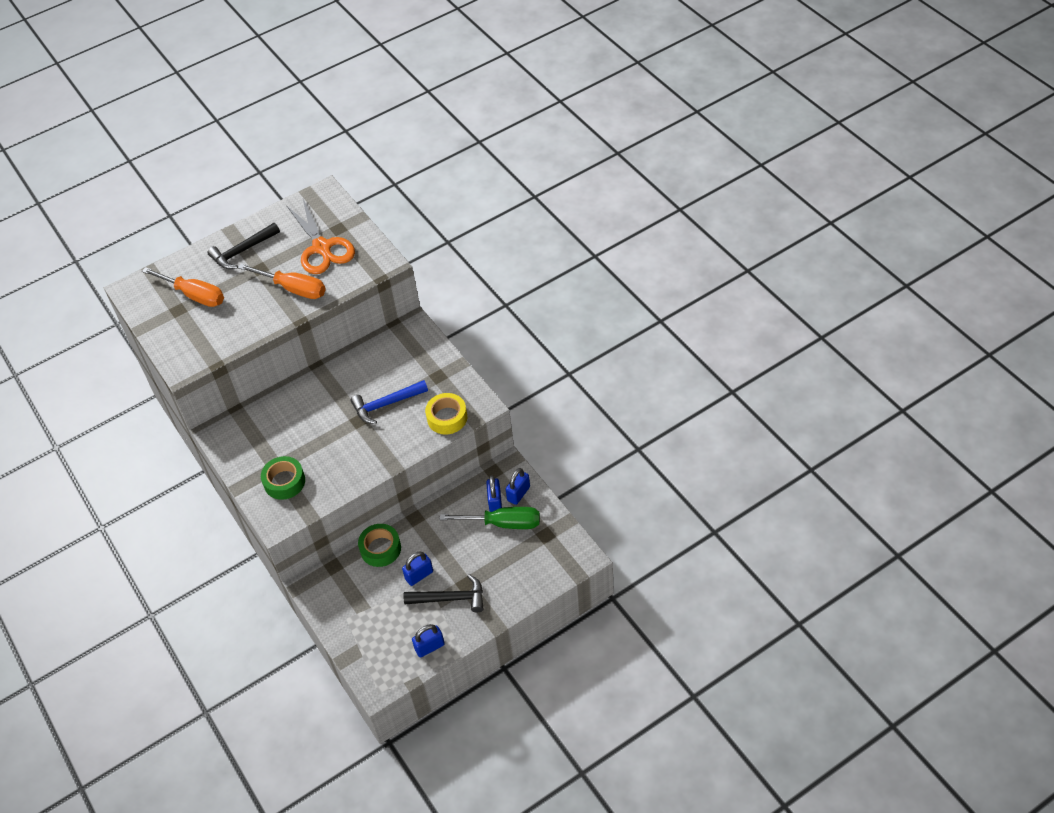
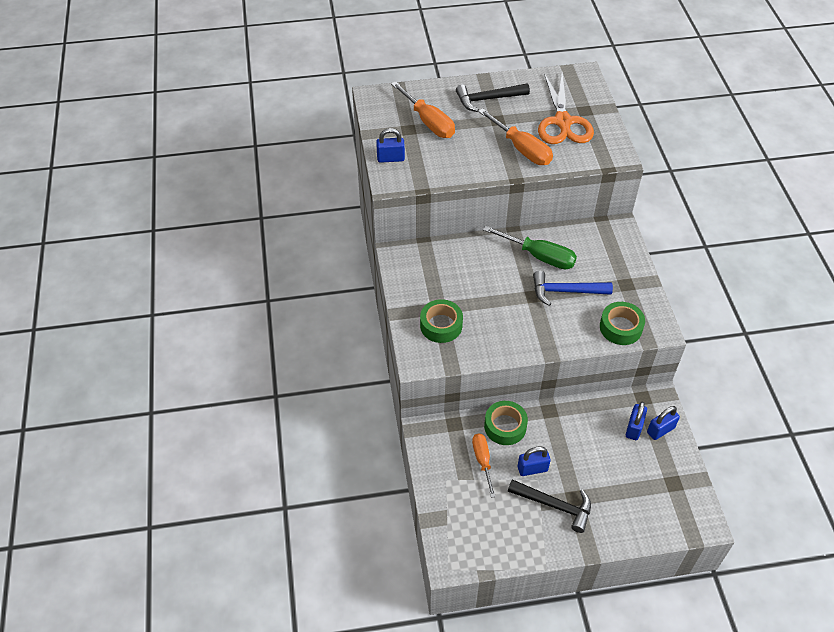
camera: 20 degrees right, 0 degrees up
(372, 588) = (482, 461): none -> orange screwdriver
(429, 647) = (516, 545): blue padlock -> blue padlock (390, 158)
(447, 418) = (620, 327): yellow tape -> green tape
(503, 523) = (634, 453): green screwdriver -> green screwdriver (539, 256)

